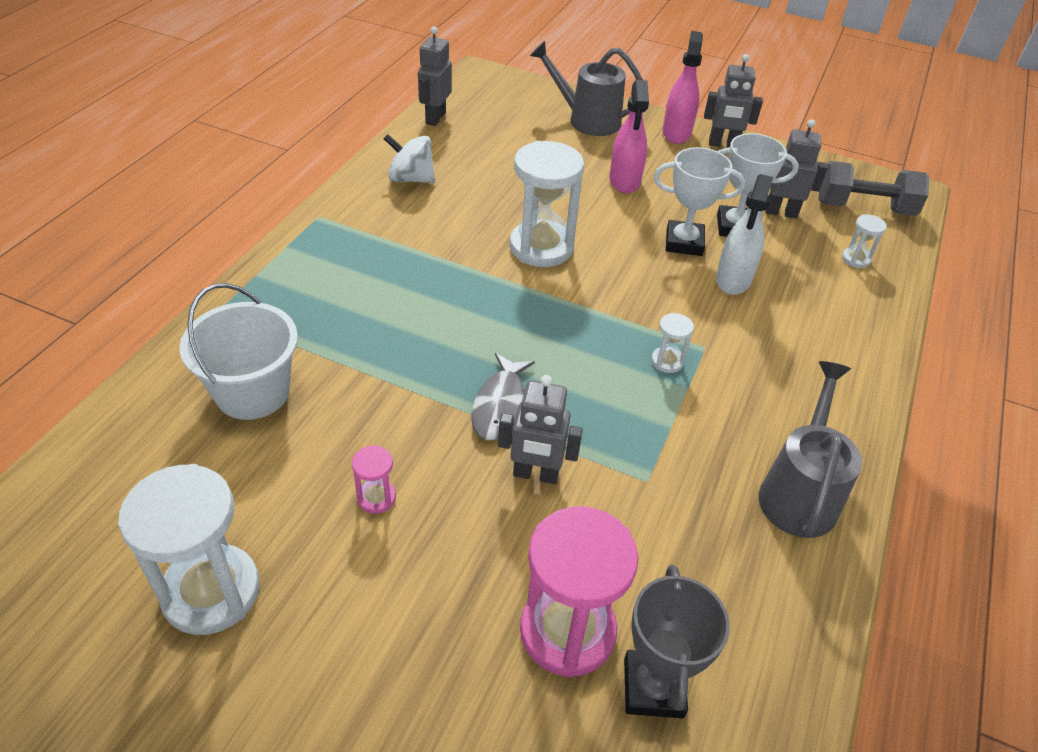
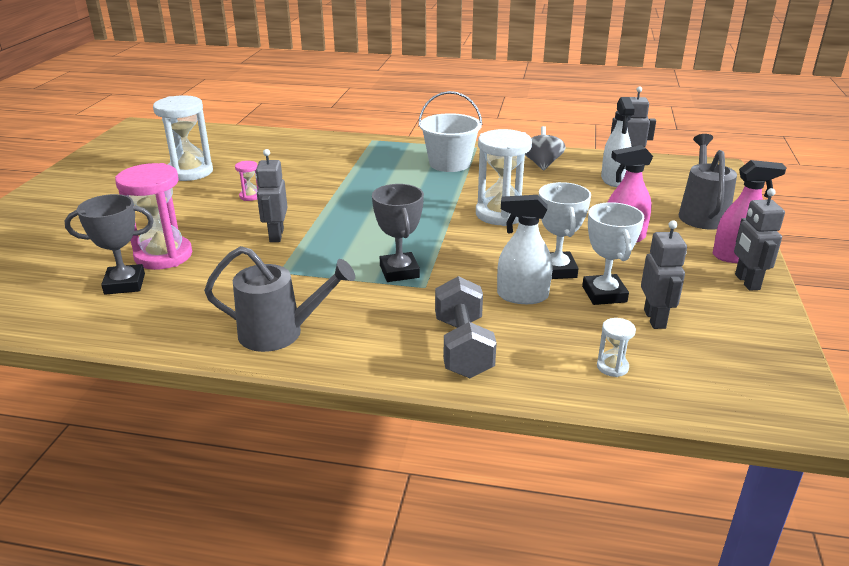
camera: 80 degrees right, 15 degrees down
(253, 392) = (316, 157): white bucket -> white bucket (449, 164)
(411, 179) = (542, 164): white spinning top -> grey spinning top
(482, 143) = (614, 180): none -> white spray bottle
(500, 405) = (331, 219): grey fish -> none
(667, 361) = (399, 271): white hourglass -> grey trophy
(864, 208) = (721, 375): grey dumbbell -> grey dumbbell (463, 347)

